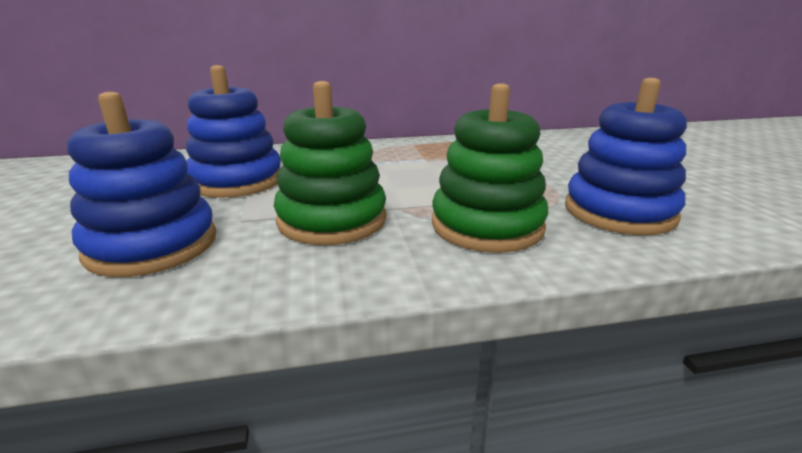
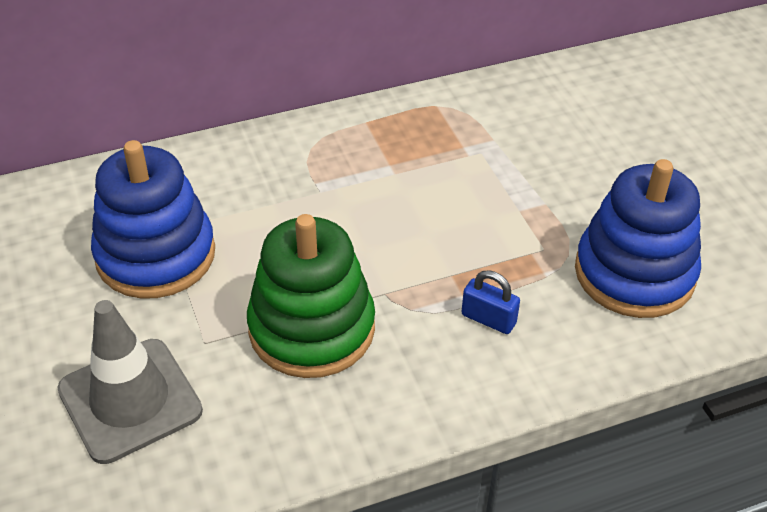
camera: 10 degrees left, 20 degrees up
(152, 245) = (130, 400): blue stacking toy -> grey traffic cone
(487, 226) = (488, 319): green stacking toy -> blue padlock

